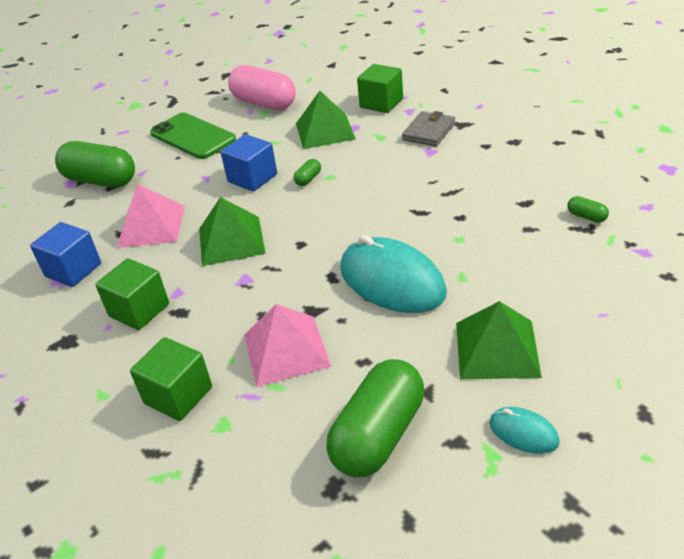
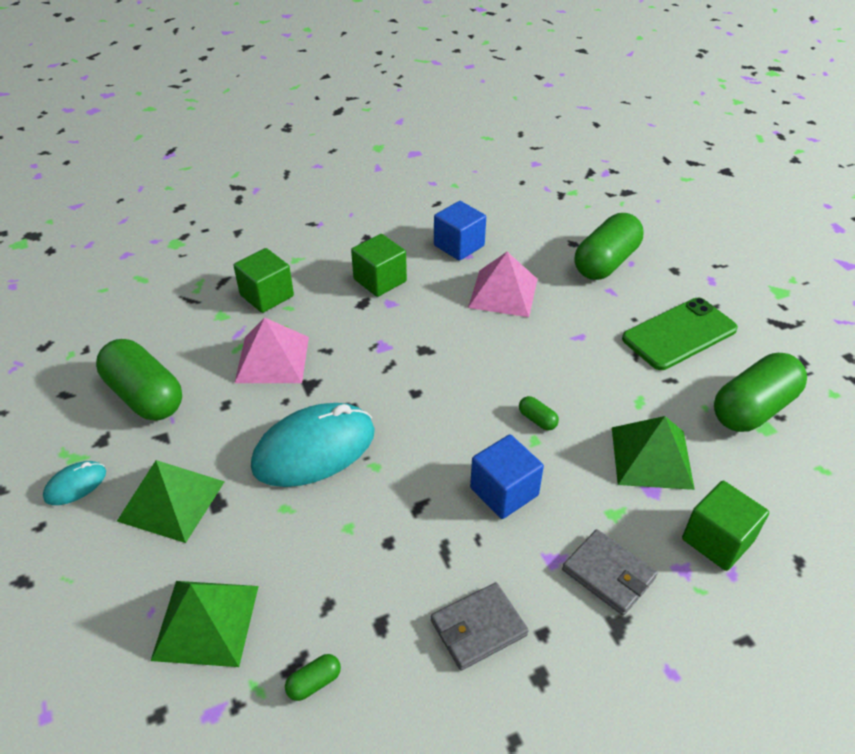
camera: 100 degrees right, 5 degrees up
(231, 240) = (449, 344): green pyramid -> green pyramid (206, 622)
(252, 178) = (560, 373): blue cube -> blue cube (504, 491)
(264, 103) = (753, 409): pink capsule -> green capsule
(499, 166) = (478, 628): none -> grey wallet

